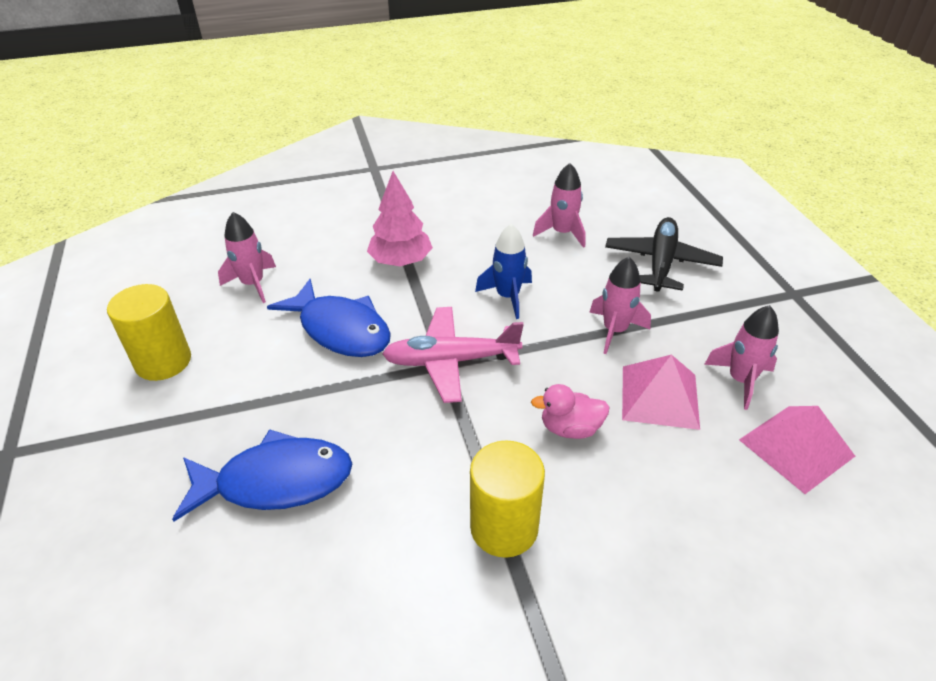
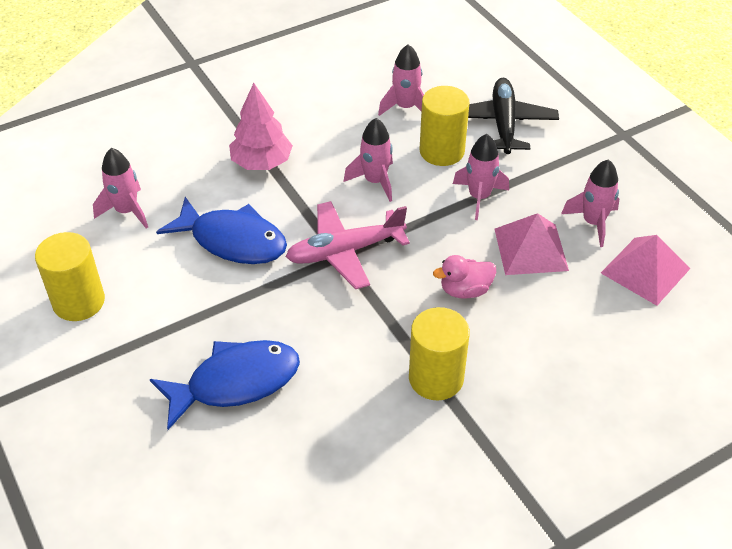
camera: 15 degrees left, 5 degrees up
(508, 296) = (375, 181): blue rocket -> pink rocket
(587, 279) = (442, 151): none -> yellow cylinder

